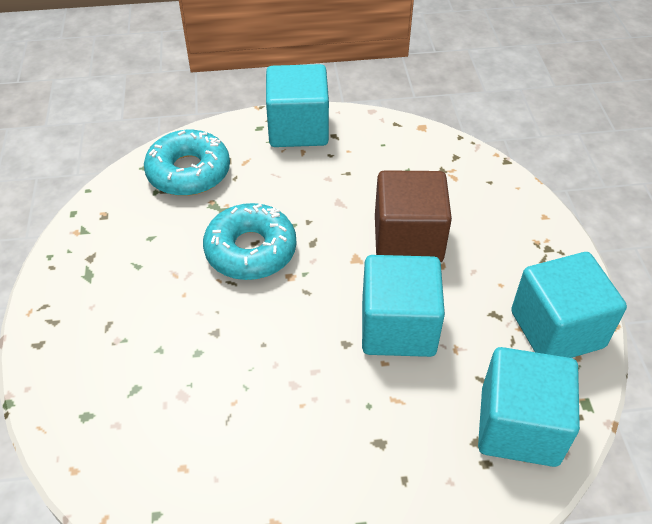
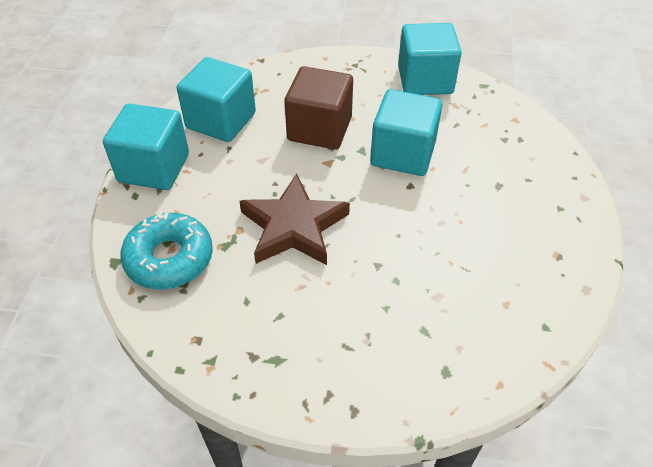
camera: 75 degrees left, 0 degrees up
(251, 250) = (294, 226): turquoise donut -> brown star
(519, 426) = (495, 117): turquoise cube -> turquoise cube (221, 120)

